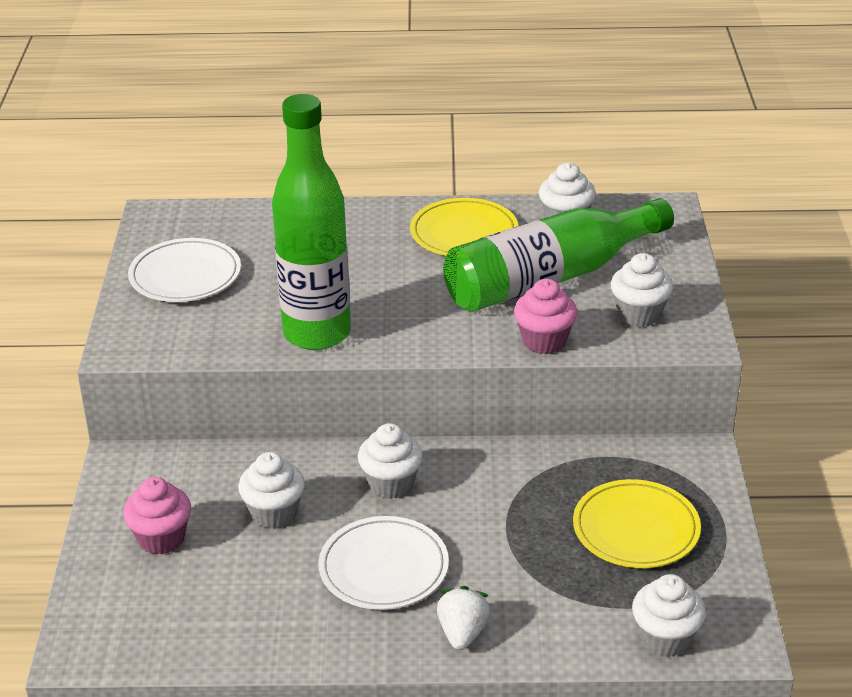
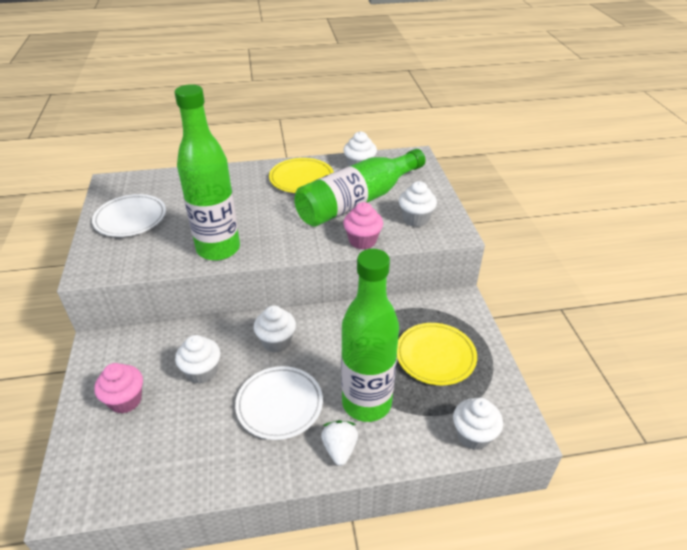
camera: 10 degrees left, 5 degrees up
(514, 580) = (366, 403): none -> green bottle

